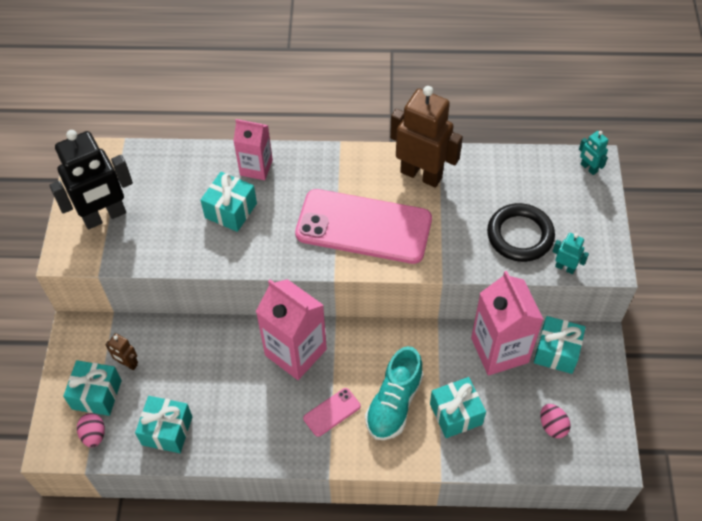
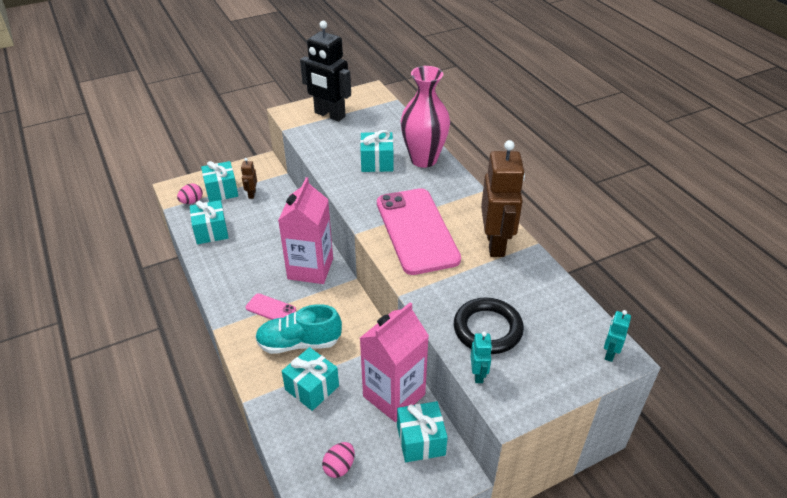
camera: 60 degrees right, 15 degrees down
(256, 167) = (423, 159): pink carton -> pink vase

